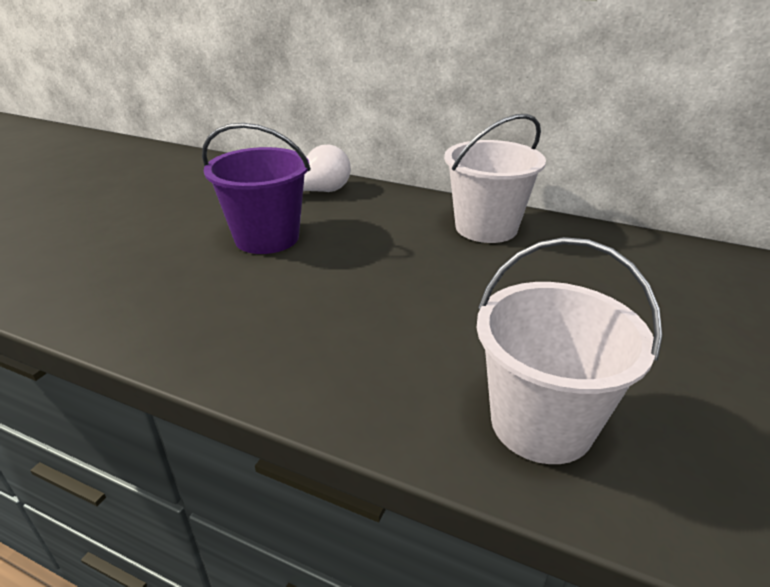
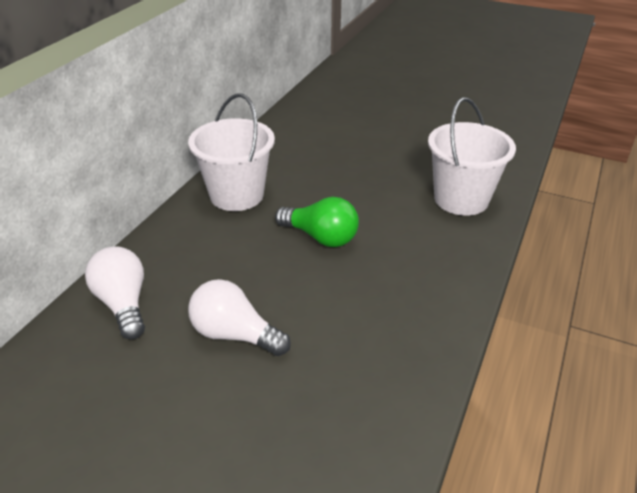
camera: 90 degrees left, 5 degrees up
(267, 238) = (234, 334): purple bucket -> white light bulb
(413, 281) = (321, 237): none -> green light bulb

